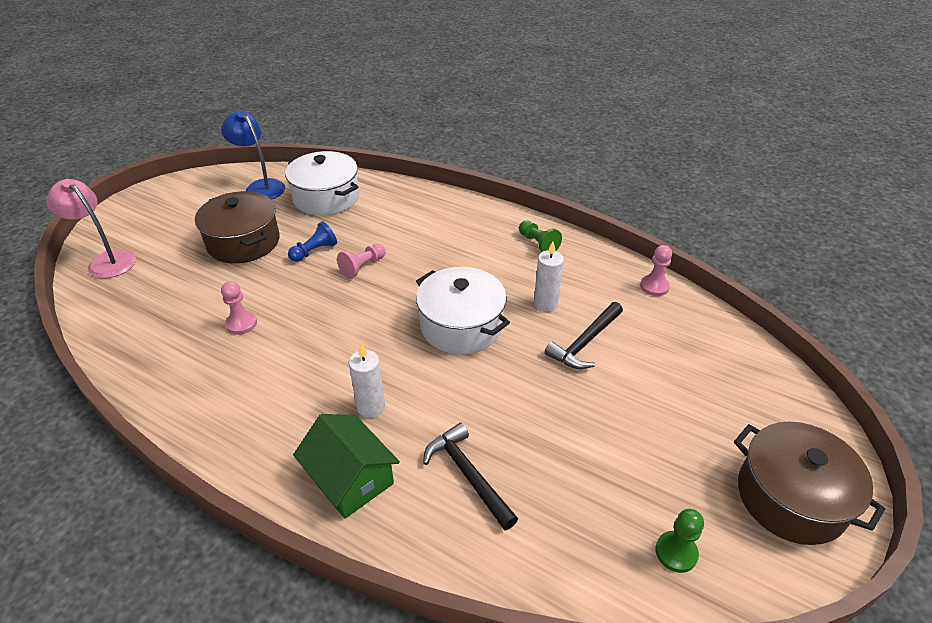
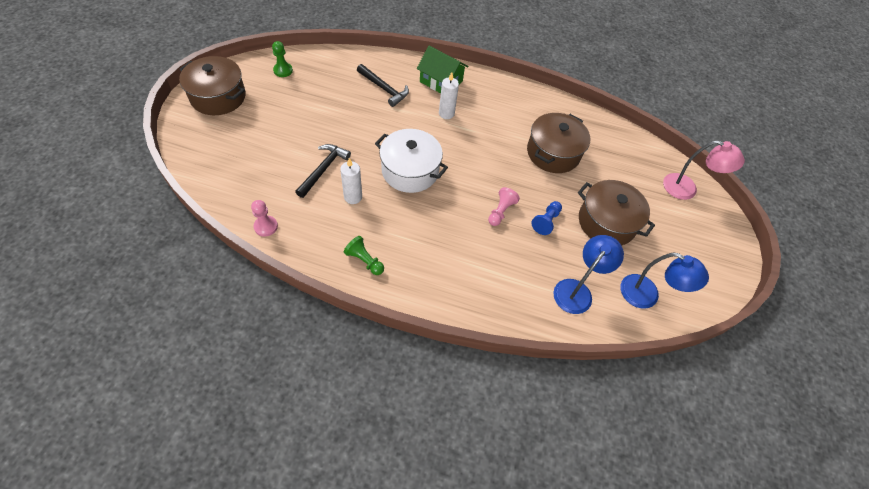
camera: 160 degrees right, 15 degrees up
(241, 324) = (553, 153): pink pawn -> brown pot
(326, 198) = (577, 290): white pot -> blue lamp

